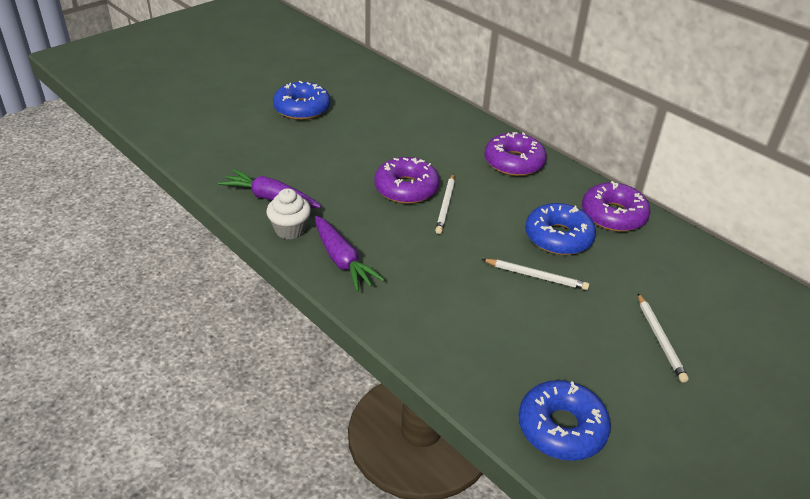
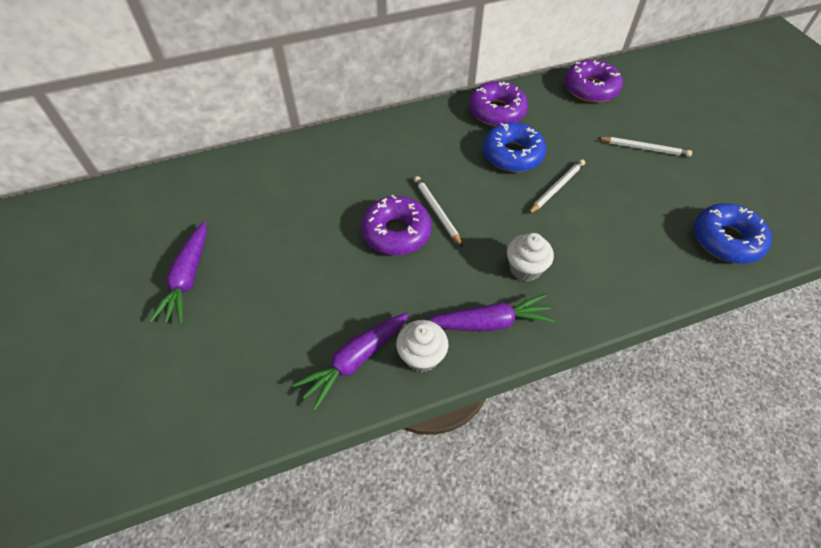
camera: 65 degrees left, 15 degrees up
(302, 108) = (188, 278): blue donut -> purple carrot
(414, 271) = (525, 268): none -> white cupcake
(445, 205) = (437, 211): white pencil -> white pencil turned 150 degrees counterclockwise
(514, 162) = (395, 140): purple donut -> purple donut (590, 88)

